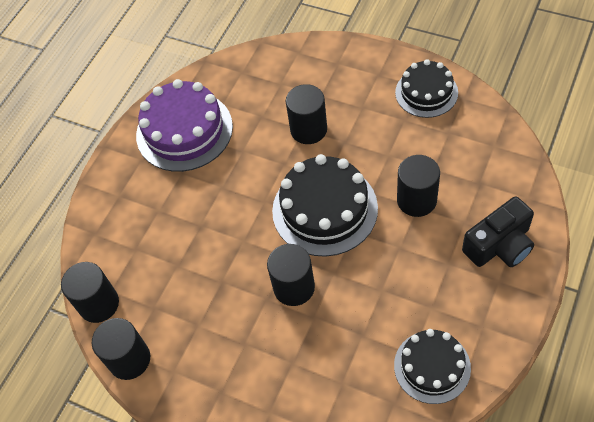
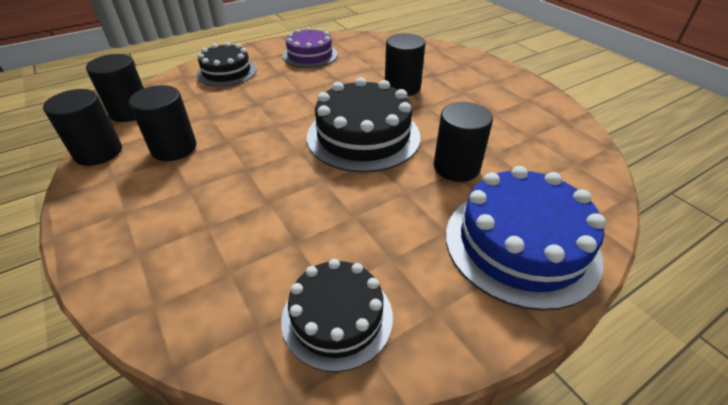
camera: 25 degrees right, 15 degrees down
(184, 131) = (310, 55): purple cake -> purple cake, size x0.64
(294, 287) = (277, 173): black cylinder -> black cylinder (174, 148)
(426, 92) = (530, 105): black cake -> black cake (227, 72)
(499, 245) = (521, 244): black camera -> blue cake

